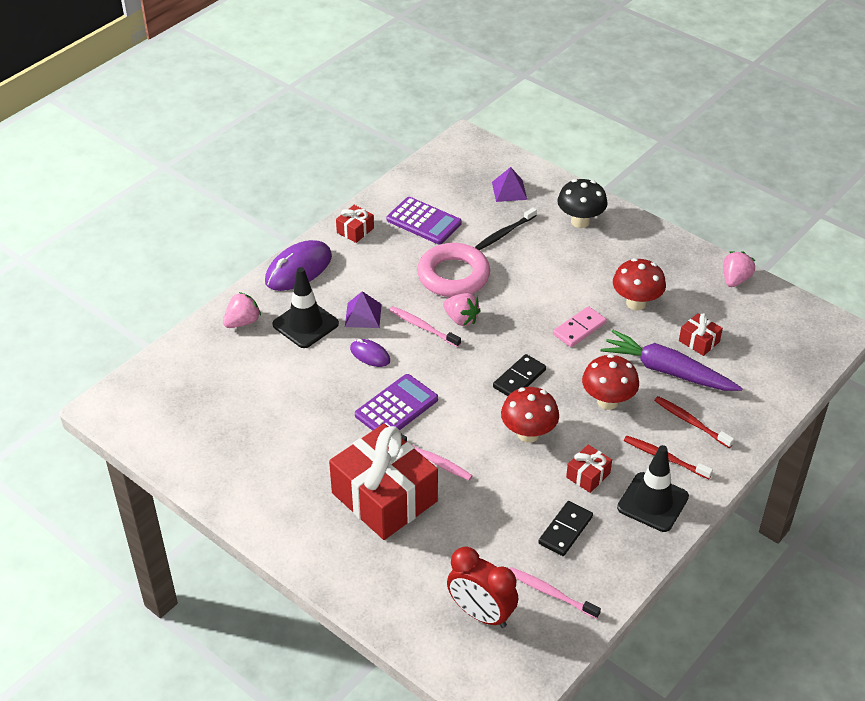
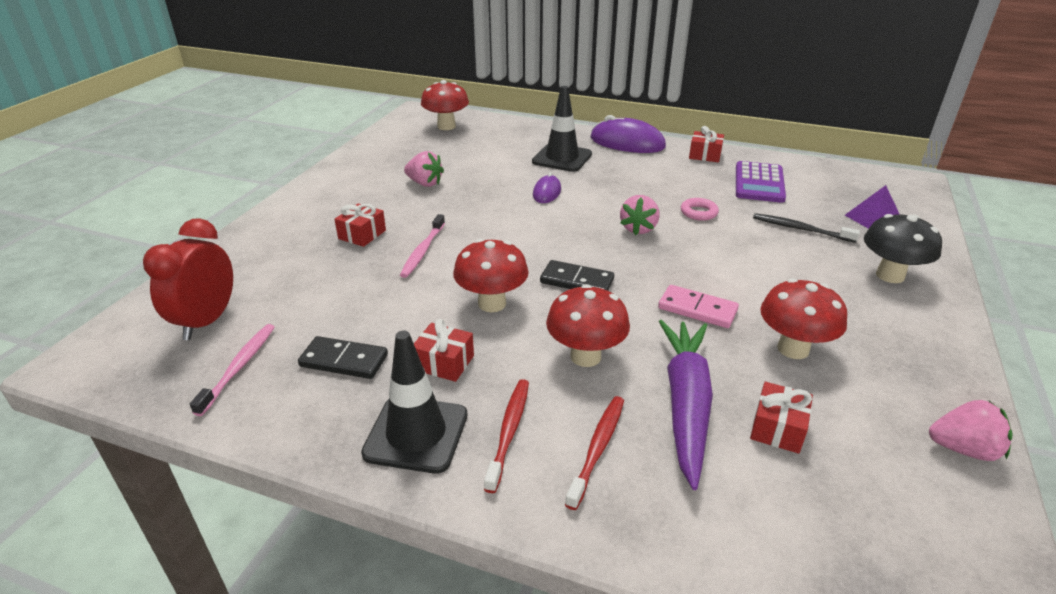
camera: 70 degrees right, 10 degrees down
(170, 391) = (446, 126): none -> red mushroom
(242, 322) = (542, 135): pink strawberry -> pink strawberry (425, 183)
(363, 315) = (596, 179): purple pyramid -> none
(384, 497) = (362, 234): red gift -> red gift, size x0.43
(396, 407) = (485, 218): purple calculator -> none
(422, 327) = (607, 210): pink toothbrush -> none
(453, 276) = (698, 212): pink ring -> pink ring, size x0.44

